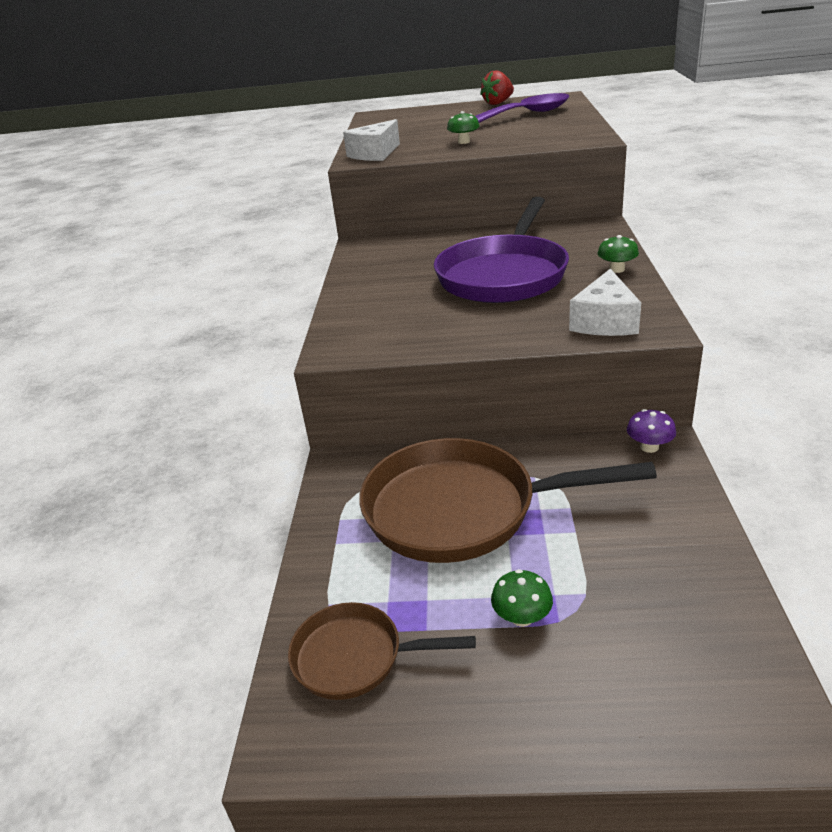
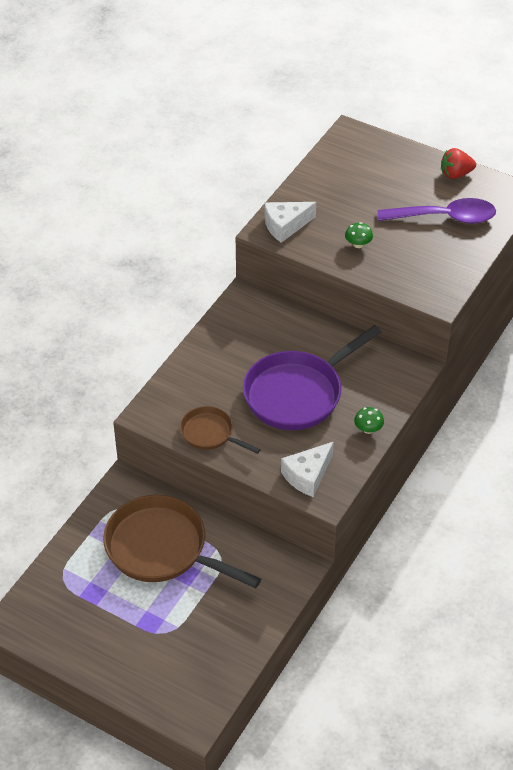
camera: 25 degrees right, 15 degrees up
(355, 657) = (58, 601): brown pan -> brown pan (210, 433)
(522, 617) = (140, 622): green mushroom -> none
(649, 447) = (293, 563): purple mushroom -> none

